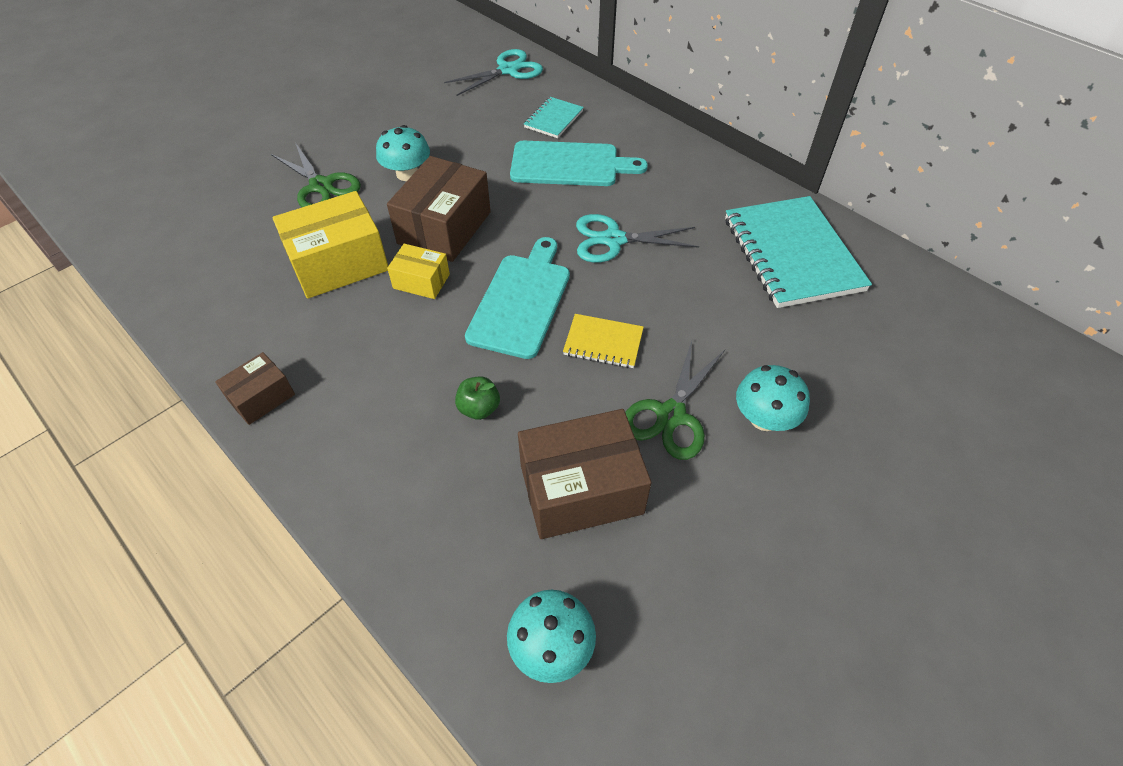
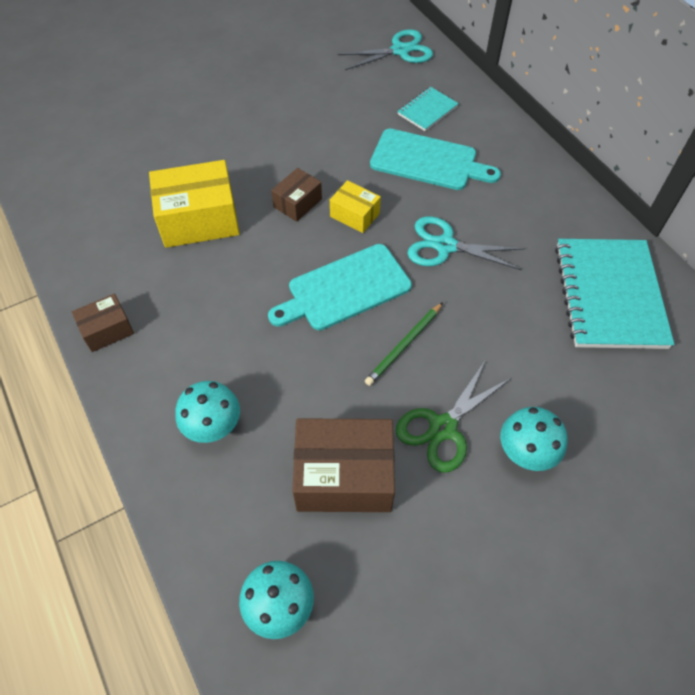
camera: 15 degrees right, 5 degrees up
(321, 186) = (203, 141): green scissors -> none
(407, 174) = (280, 143): turquoise mushroom -> turquoise mushroom (212, 425)
(421, 281) = (264, 251): yellow box -> yellow box (354, 215)
(444, 227) = (297, 203): brown box -> brown box, size x0.54
(479, 408) = (279, 382): green apple -> none
(521, 301) = (344, 289): turquoise cutting board -> turquoise cutting board turned 150 degrees counterclockwise
(603, 343) = (404, 345): yellow notebook -> green pencil

